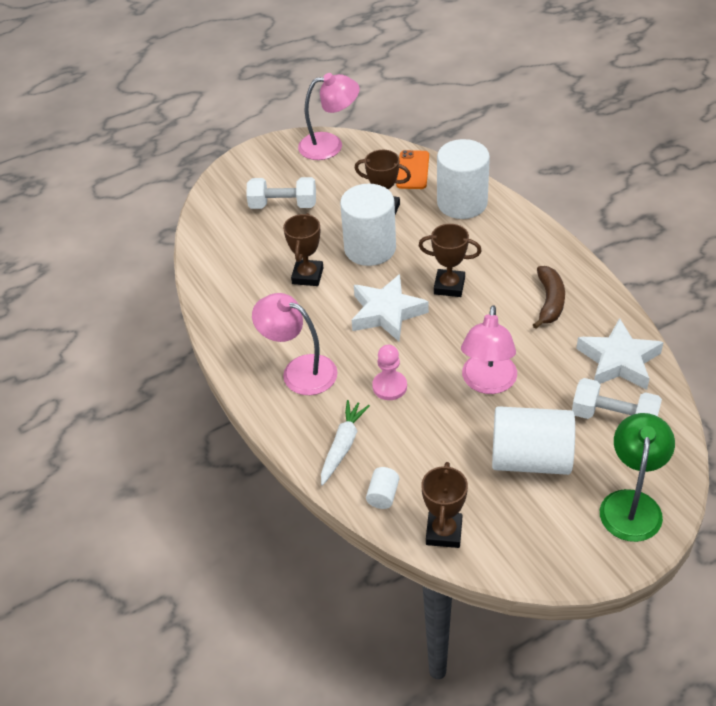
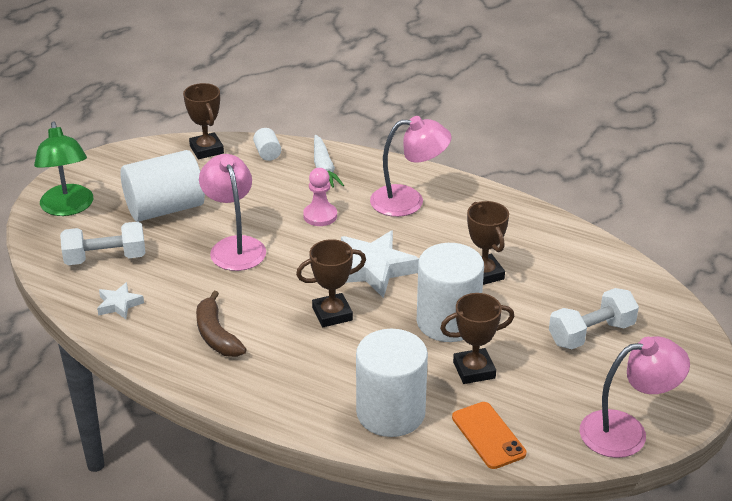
camera: 145 degrees right, 10 degrees down
(330, 145) = (626, 432): pink lamp -> pink lamp turned 150 degrees counterclockwise
(618, 361) = (119, 304): white star -> white star, size x0.52

